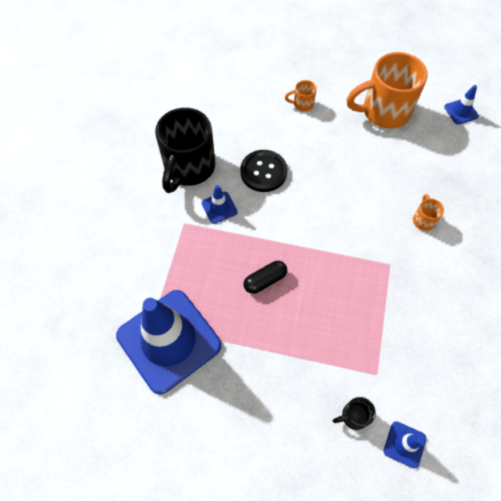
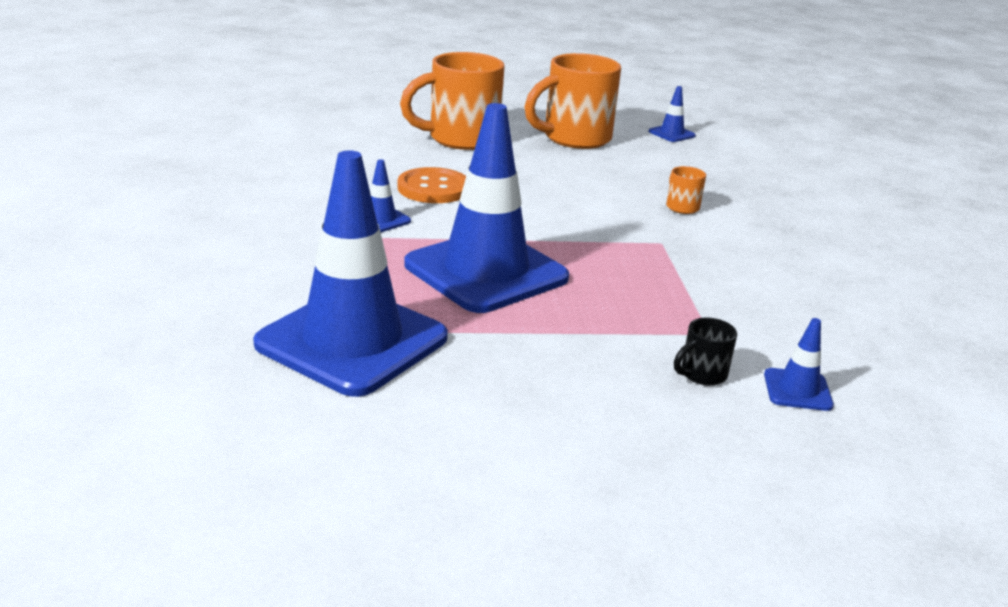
camera: 20 degrees left, 35 degrees down
(189, 168) = (316, 193): black mug -> none
(263, 172) = (433, 188): black button -> orange button
(265, 280) = (486, 271): black capsule -> blue traffic cone
(302, 104) = (461, 139): orange mug -> orange mug, size x2.34

